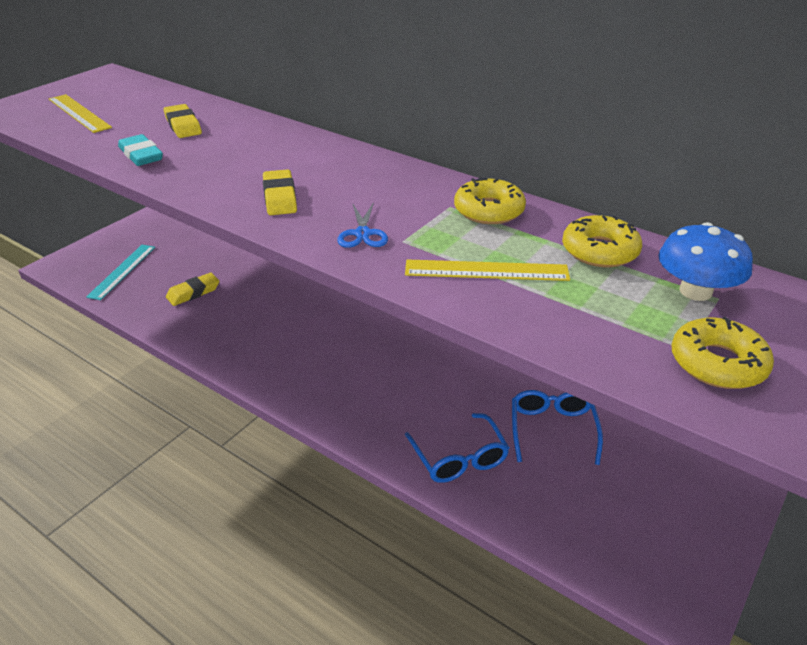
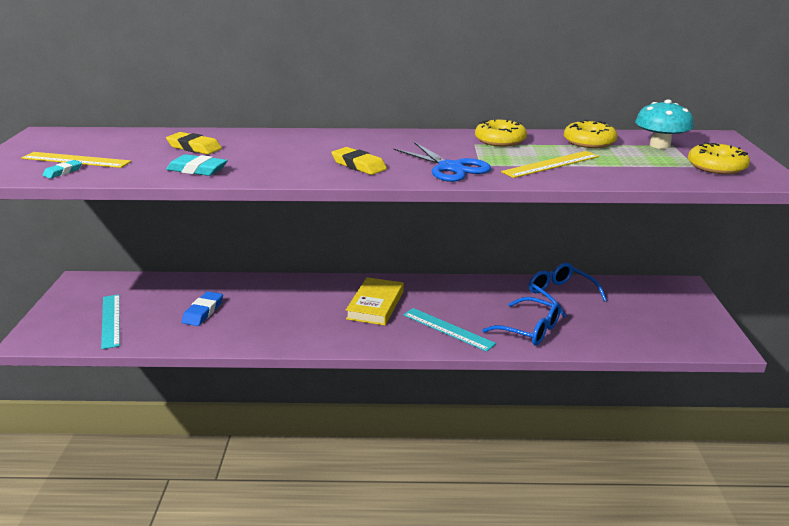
camera: 35 degrees left, 10 degrees down
(50, 124) = (63, 172): none -> turquoise eraser
(193, 292) = (203, 312): yellow eraser -> blue eraser
(340, 351) = (375, 305): none -> yellow book
(362, 234) = (450, 168): blue scissors -> blue scissors, size x1.64
(375, 414) = (448, 329): none -> turquoise ruler
(695, 291) = (659, 145): blue mushroom -> turquoise mushroom

